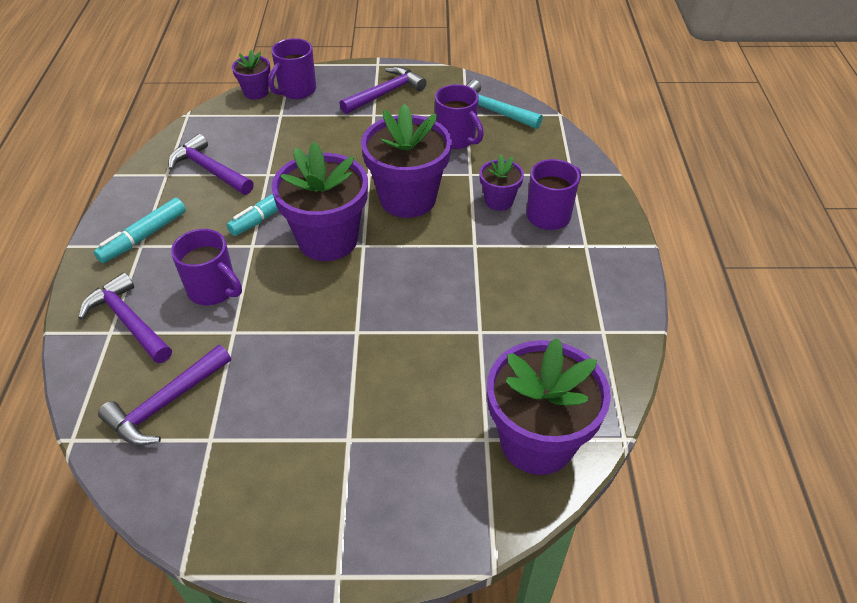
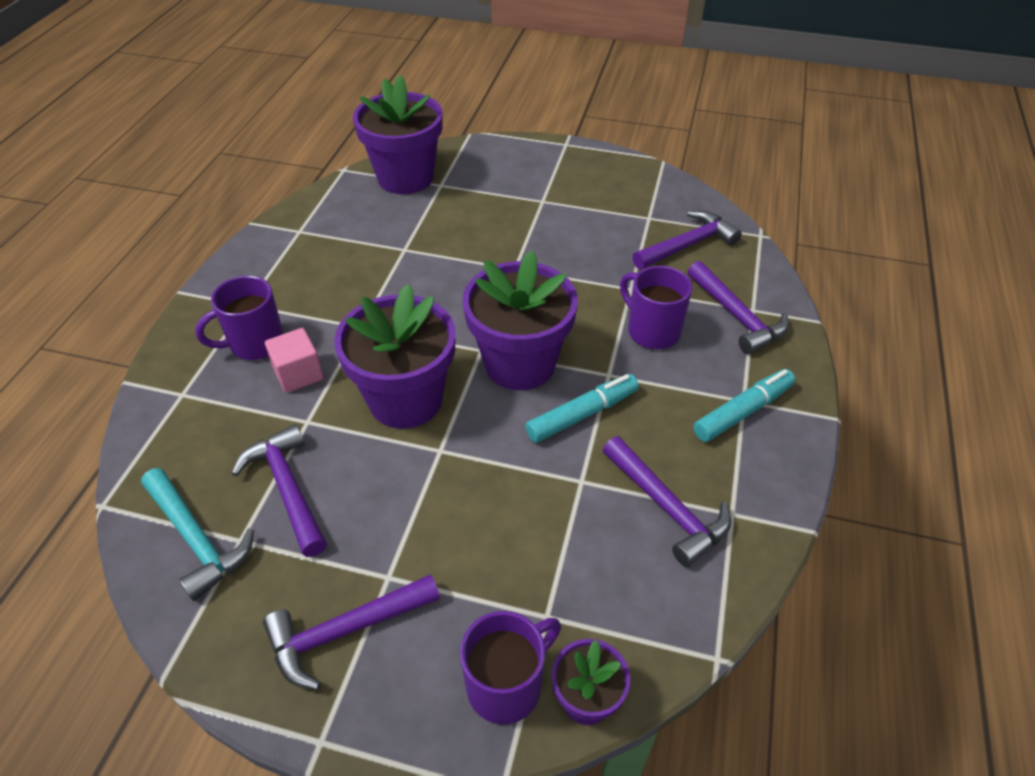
camera: 165 degrees left, 0 degrees up
(456, 139) = (287, 488): purple mug -> purple hammer
(499, 201) = (298, 374): purple flower pot -> pink cube

